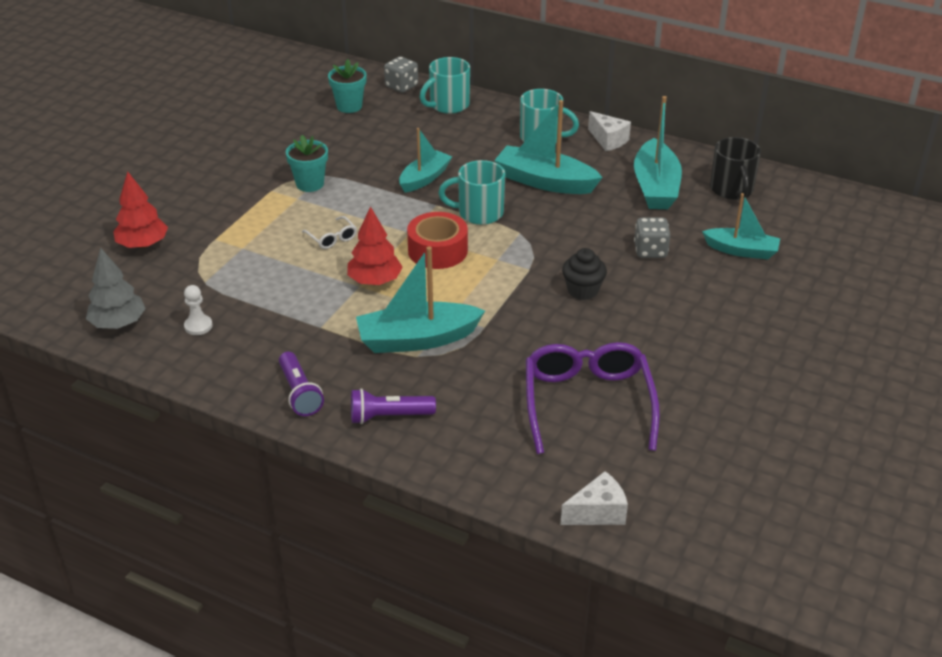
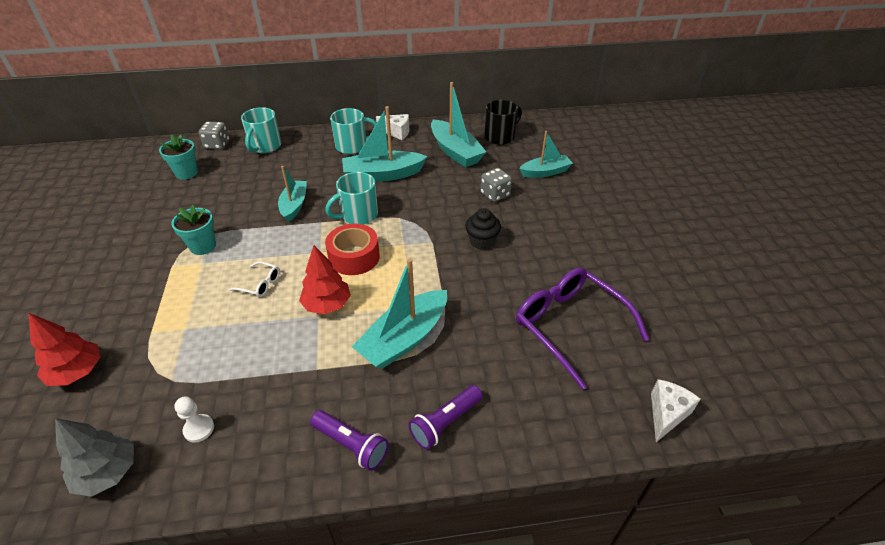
camera: 35 degrees left, 5 degrees up
(732, 190) = (500, 137): black mug -> black mug turned 90 degrees counterclockwise

